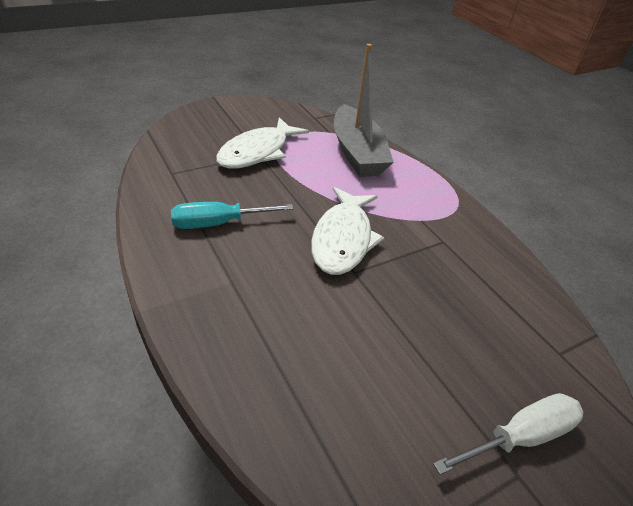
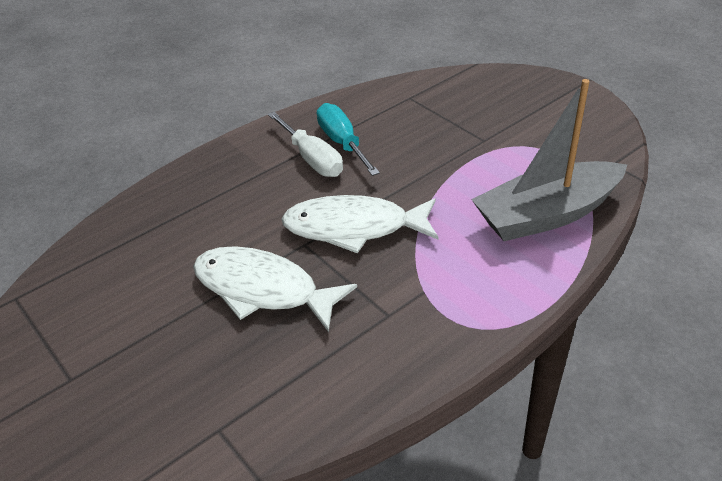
camera: 85 degrees right, 0 degrees up
(257, 152) = (487, 137): white fish -> white fish (263, 289)
(520, 437) = (107, 382): white screwdriver -> white screwdriver (312, 159)

